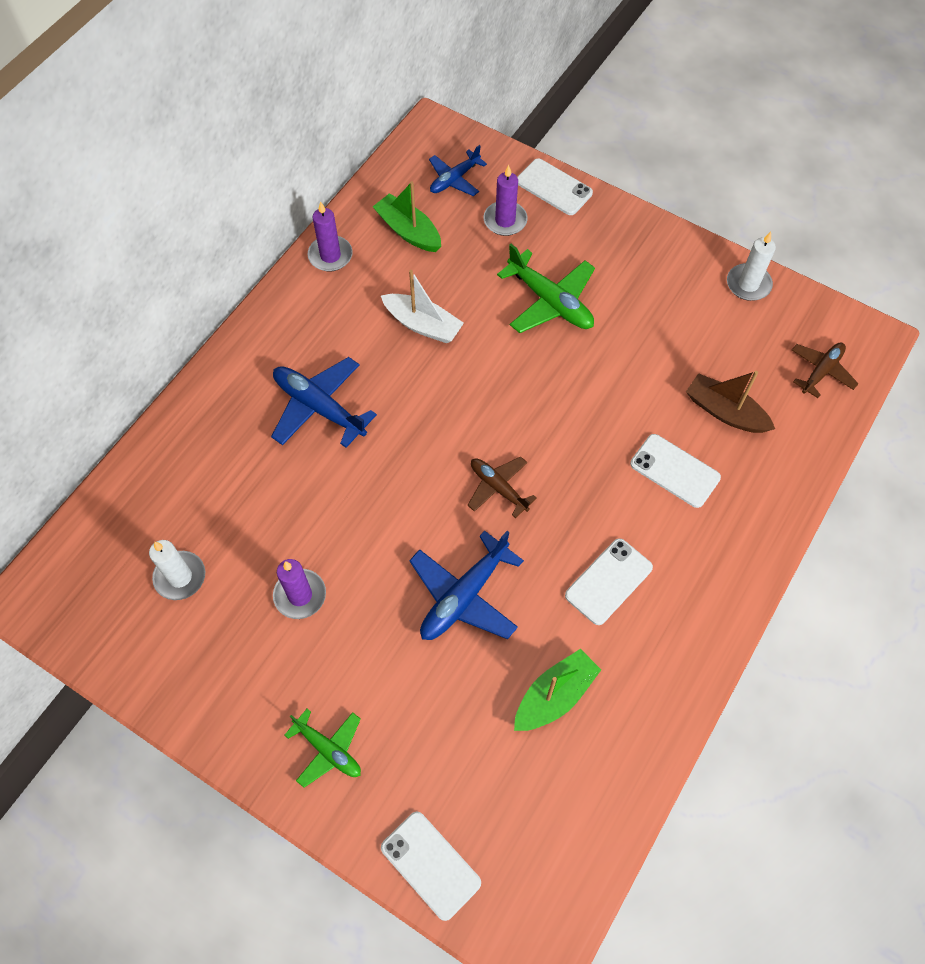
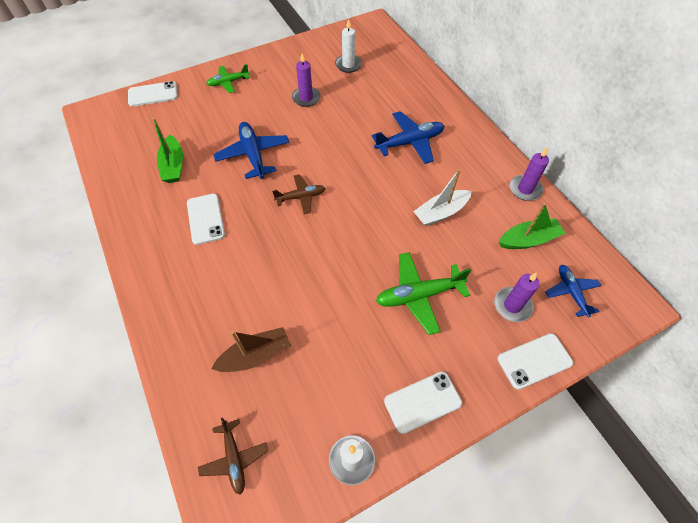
camera: 120 degrees right, 5 degrees down
(674, 471) = (240, 294): white phone -> white phone (422, 402)

